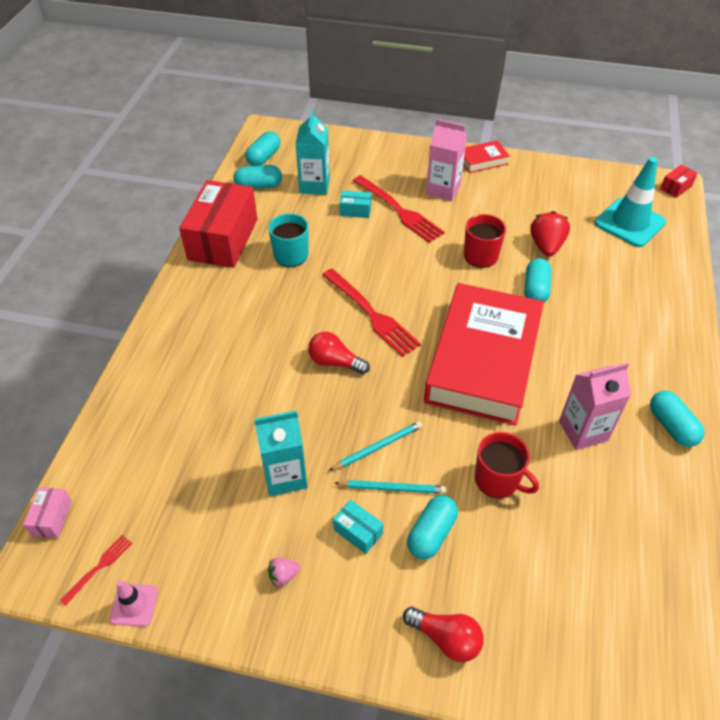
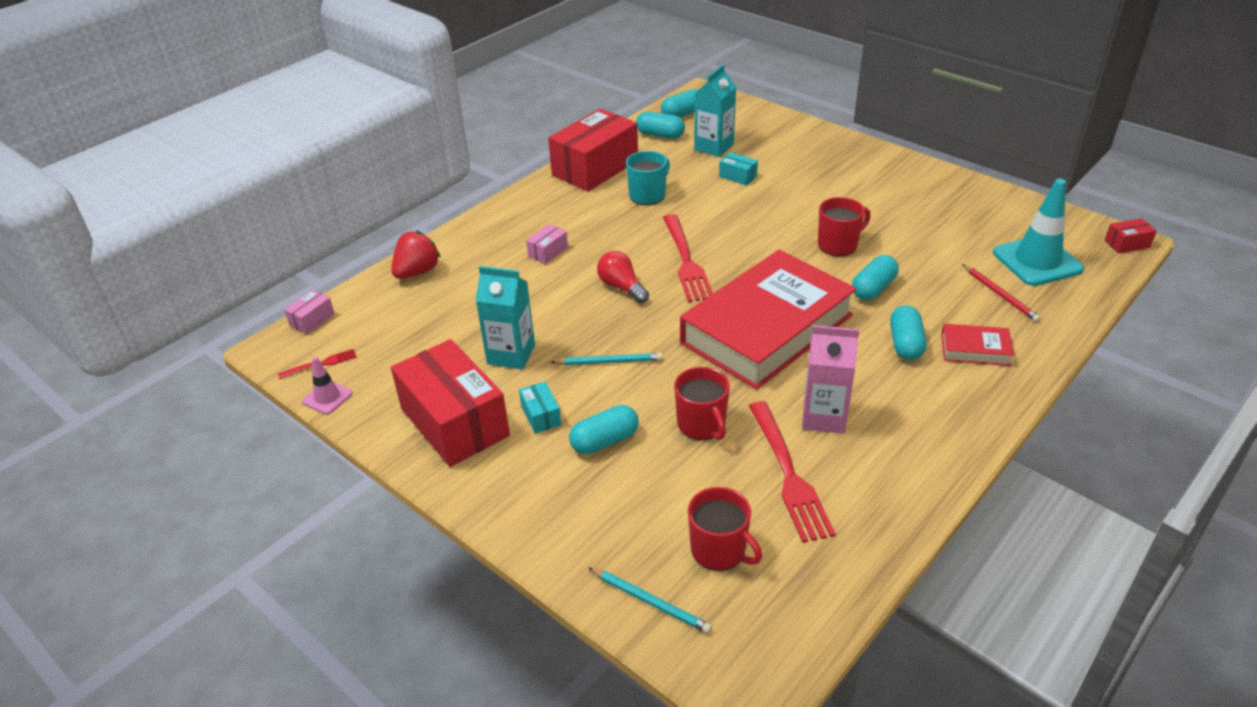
camera: 30 degrees right, 10 degrees down
(241, 347) = (548, 252): none -> pink box
(283, 575) = (454, 422): pink strawberry -> red box
(392, 488) = (597, 396): turquoise pencil -> turquoise pencil (650, 602)
(399, 210) = (782, 187): red fork -> red fork (789, 474)
(443, 190) = (843, 181): pink carton -> none
(445, 638) = (555, 519): red light bulb -> none
(482, 160) = (909, 166): red book -> red book (975, 349)
(546, 246) = (918, 256): red strawberry -> red strawberry (417, 272)
(596, 601) = (719, 550): none -> red mug
(626, 263) = (1000, 295): none -> red pencil
(671, 426) = (927, 446): turquoise capsule -> turquoise capsule (905, 344)

